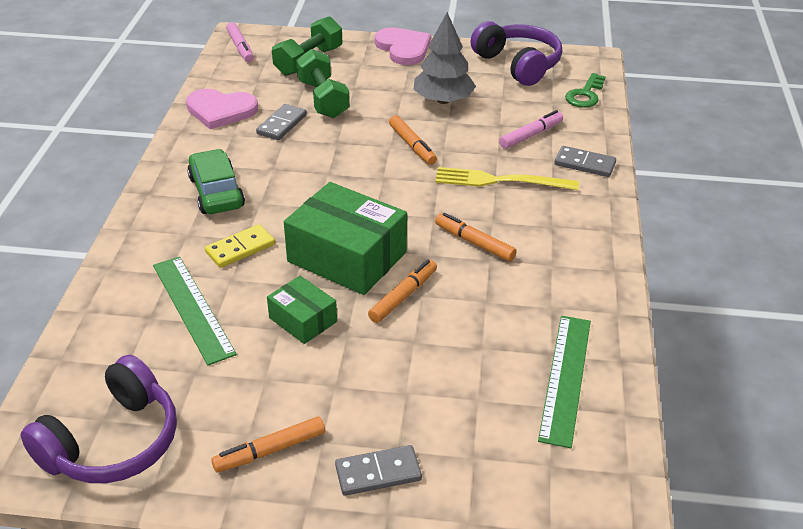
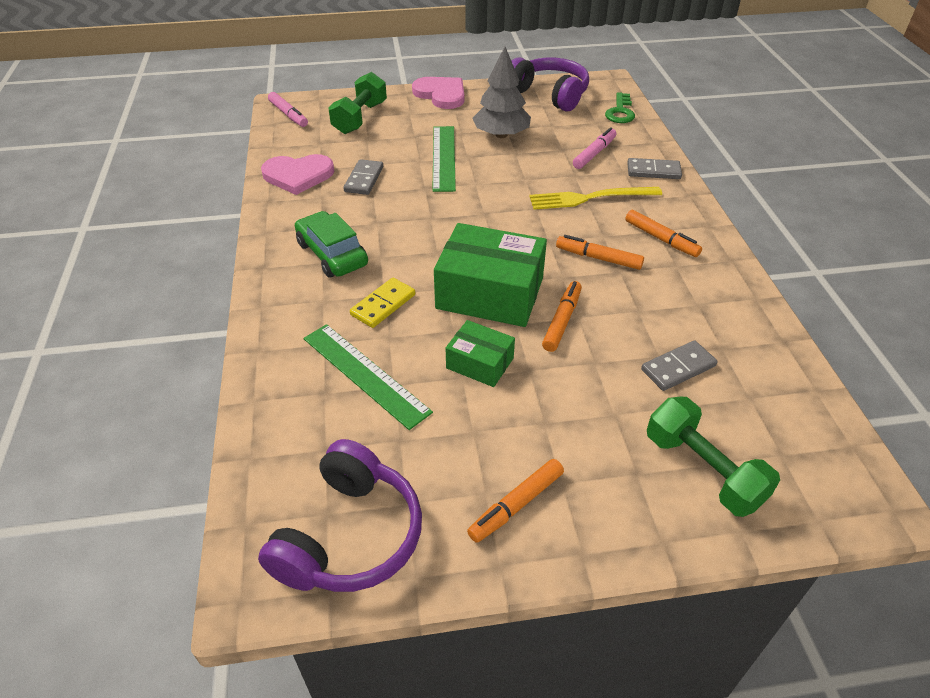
camera: 15 degrees left, 5 degrees up
(323, 99) = (391, 150): green dumbbell -> green dumbbell (703, 470)
(378, 473) = (632, 502): grey domino -> grey domino (678, 368)
(412, 145) = (495, 179): orange marker -> orange marker (661, 239)
(566, 378) = (747, 368): green ruler -> green ruler (444, 158)

